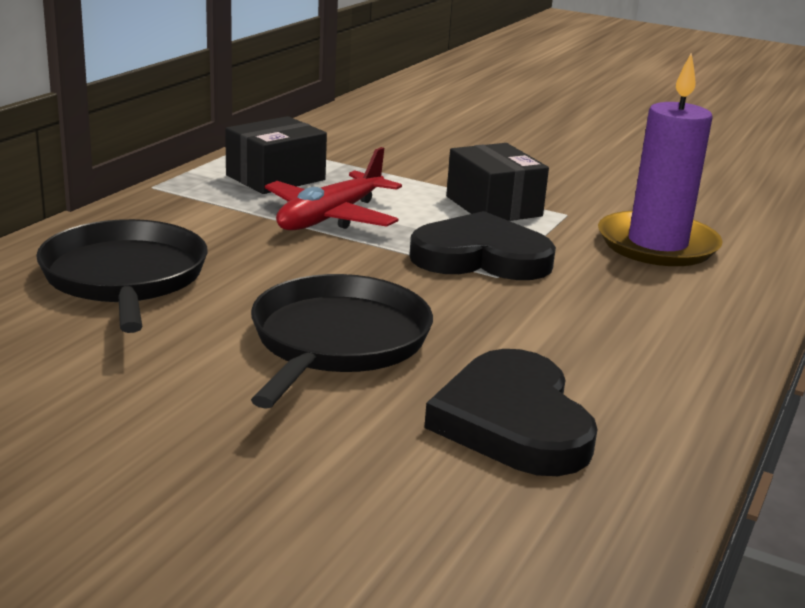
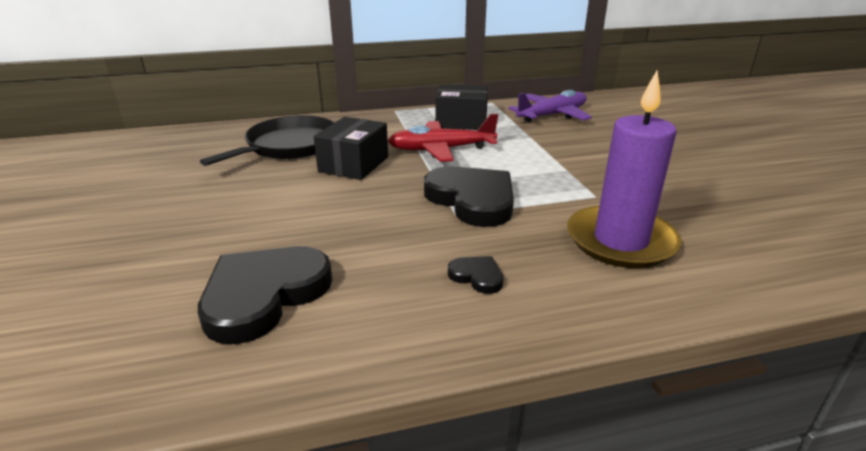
camera: 50 degrees right, 5 degrees up
(337, 341) = (295, 210): black pan -> none
(357, 141) = (552, 115): none -> purple plane
(493, 206) = (553, 174): black box -> black box (354, 164)
(629, 318) = (477, 276): none -> black heart

